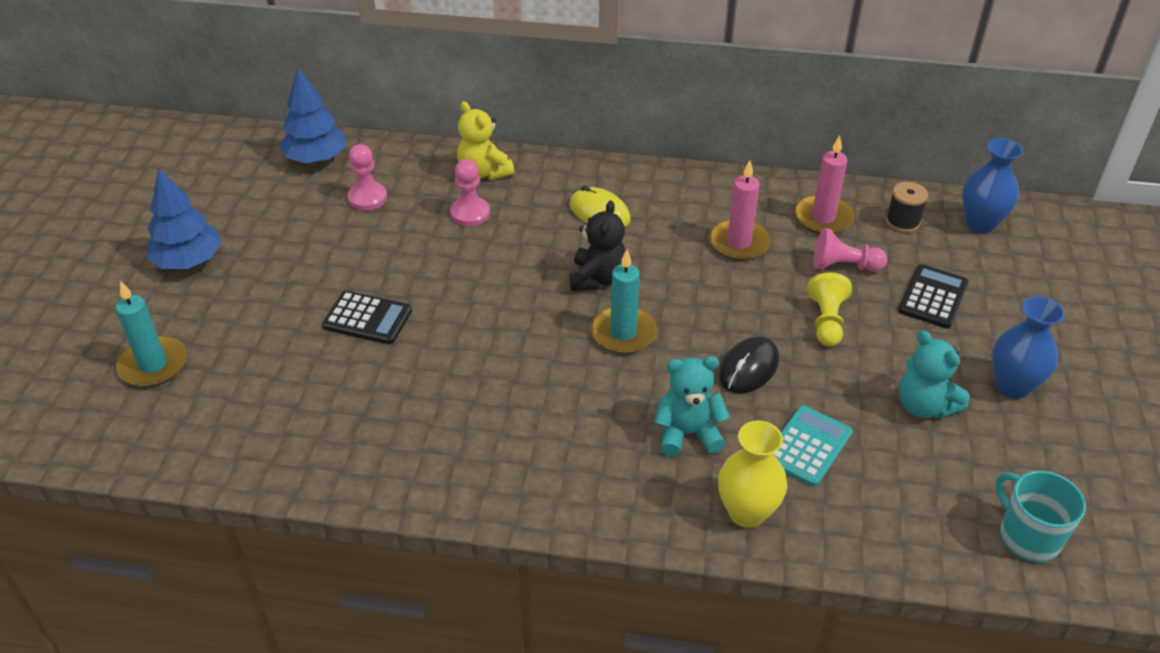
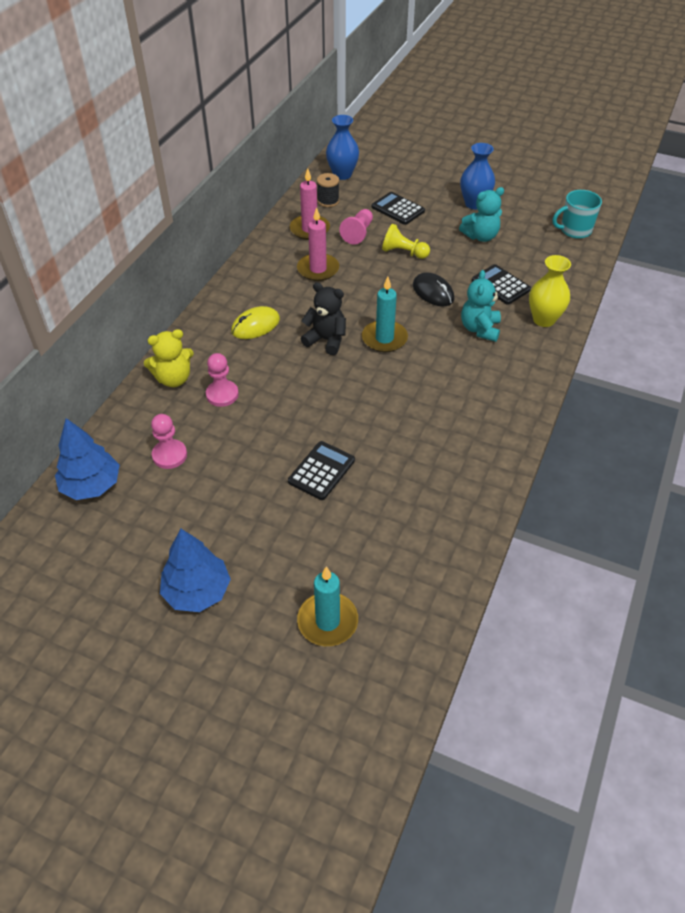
camera: 75 degrees left, 5 degrees up
(807, 446) = (500, 285): turquoise calculator -> black calculator

